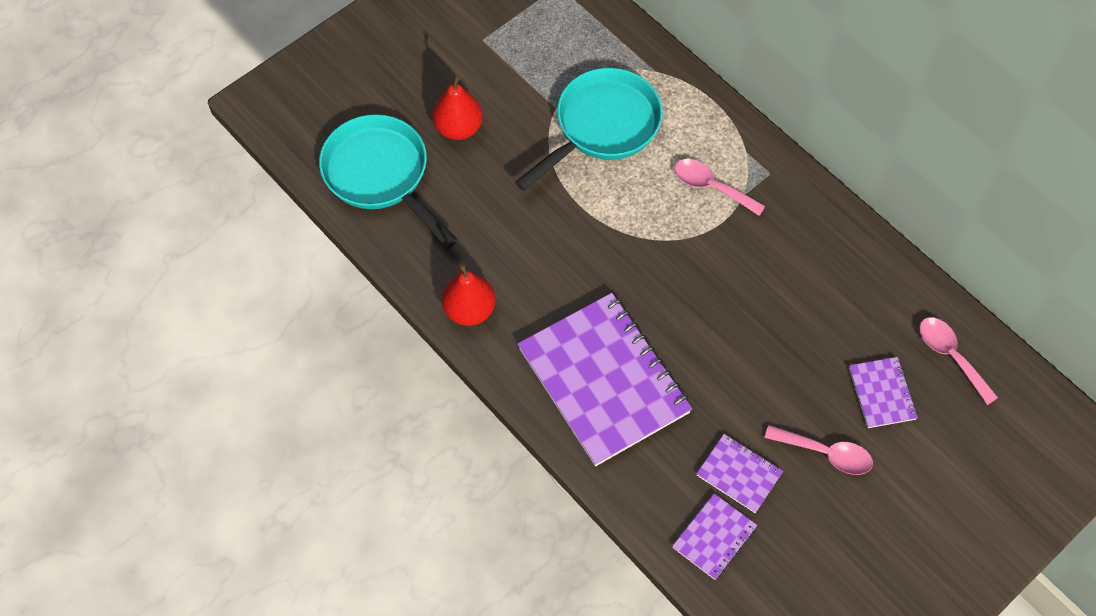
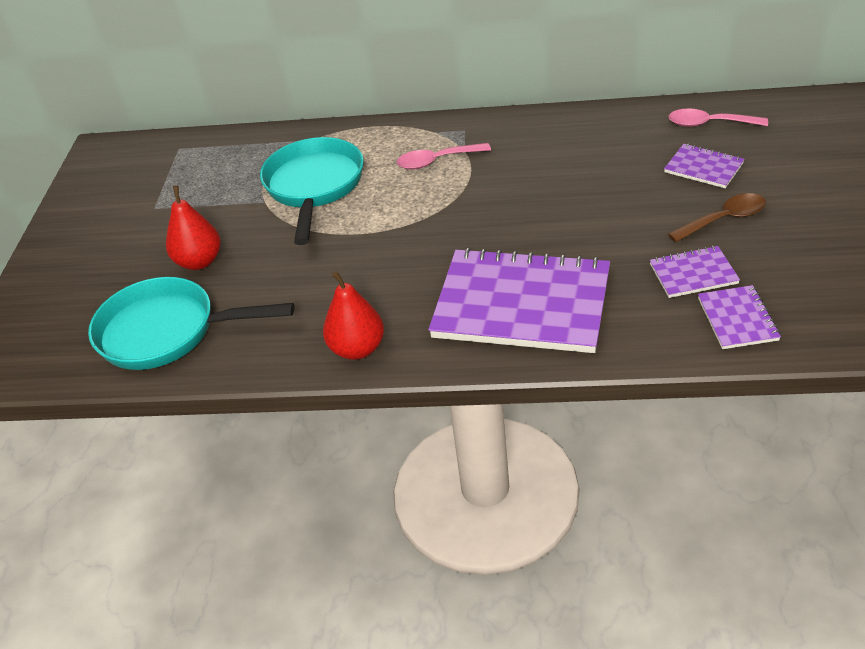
camera: 40 degrees left, 20 degrees down
(825, 453) = (724, 219): pink spoon -> brown spoon

